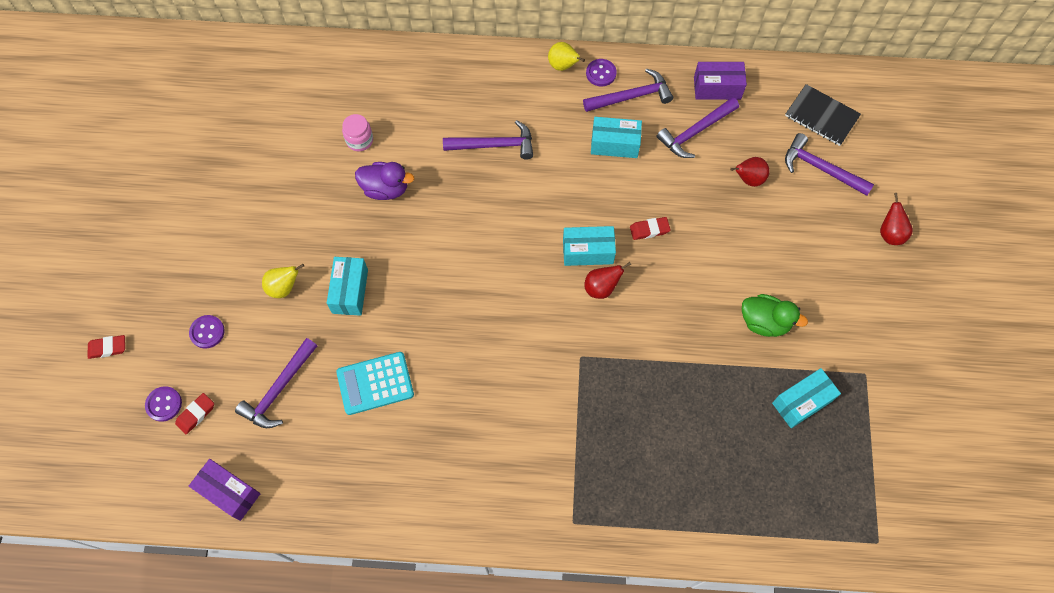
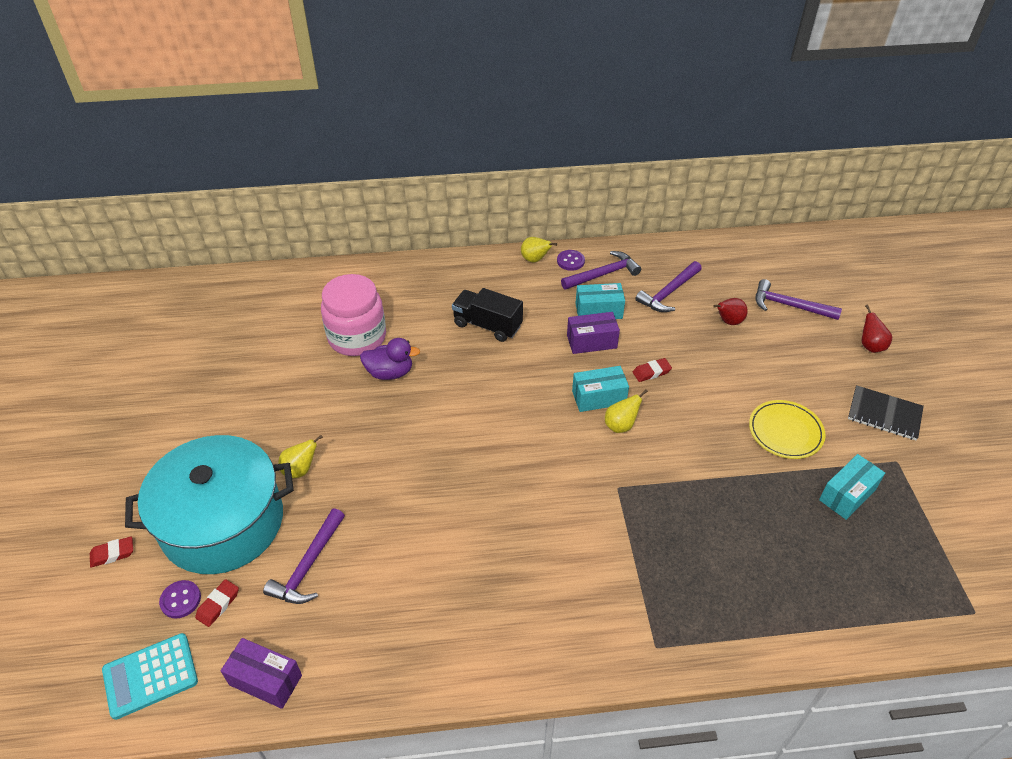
camera: 10 degrees left, 20 degrees down
(207, 332) = (223, 522): purple button -> turquoise pot
(350, 291) = (370, 463): turquoise box -> none
(359, 140) = (357, 337): pink jar -> pink jar, size x2.18
(375, 383) = (412, 543): turquoise calculator -> turquoise calculator (150, 676)
(494, 145) = (487, 325): purple hammer -> black truck
(601, 288) = (621, 425): red pear -> yellow pear
(717, 88) = (676, 259): purple box -> purple box (591, 341)
(764, 322) = (785, 432): green duck -> yellow plate
(821, 116) = (775, 268): black notebook -> black notebook (884, 414)

